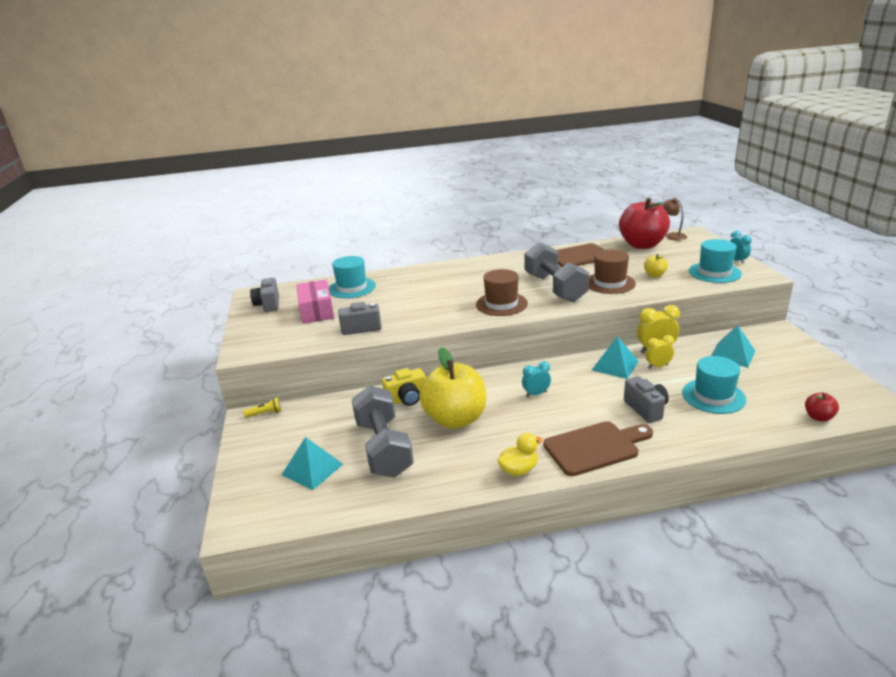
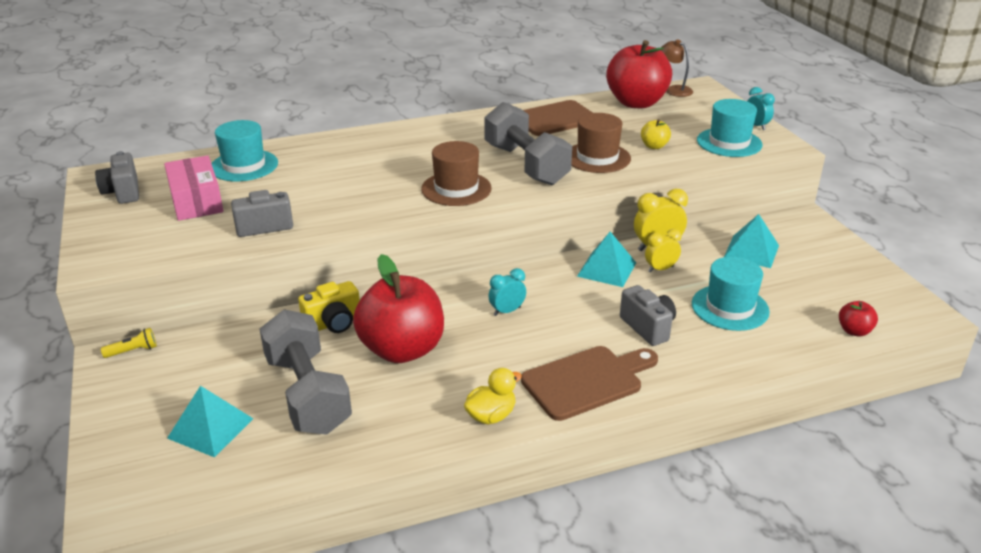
camera: 10 degrees left, 5 degrees up
(455, 419) = (402, 349): yellow apple -> red apple

